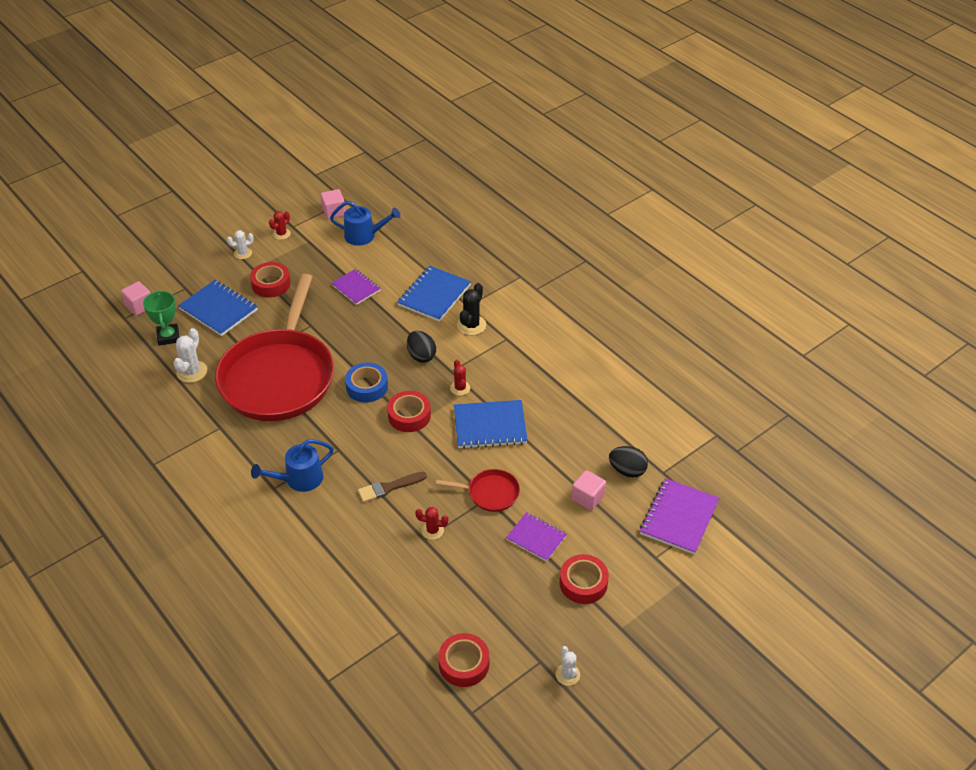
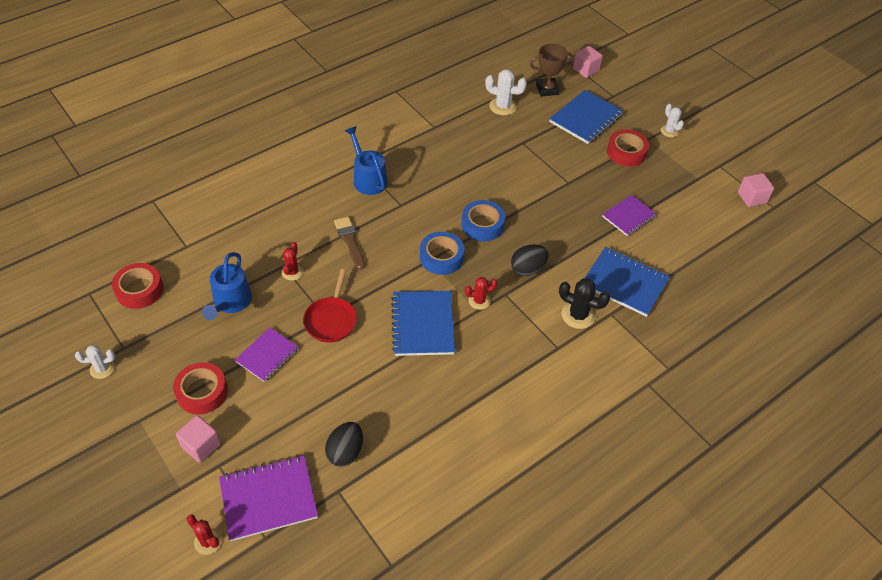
camera: 90 degrees right, 5 degrees up
(168, 337) = (547, 89): green trophy -> brown trophy
(279, 377) = (496, 162): red pan -> none
(281, 234) = (705, 157): red cactus -> red cactus (208, 541)
(364, 236) = (716, 223): blue watering can -> blue watering can (230, 302)
(409, 416) = (441, 257): red tape -> blue tape
(587, 498) = (312, 407): pink cube -> pink cube (201, 445)
(678, 517) = (268, 498): purple notebook -> purple notebook turned 45 degrees counterclockwise

